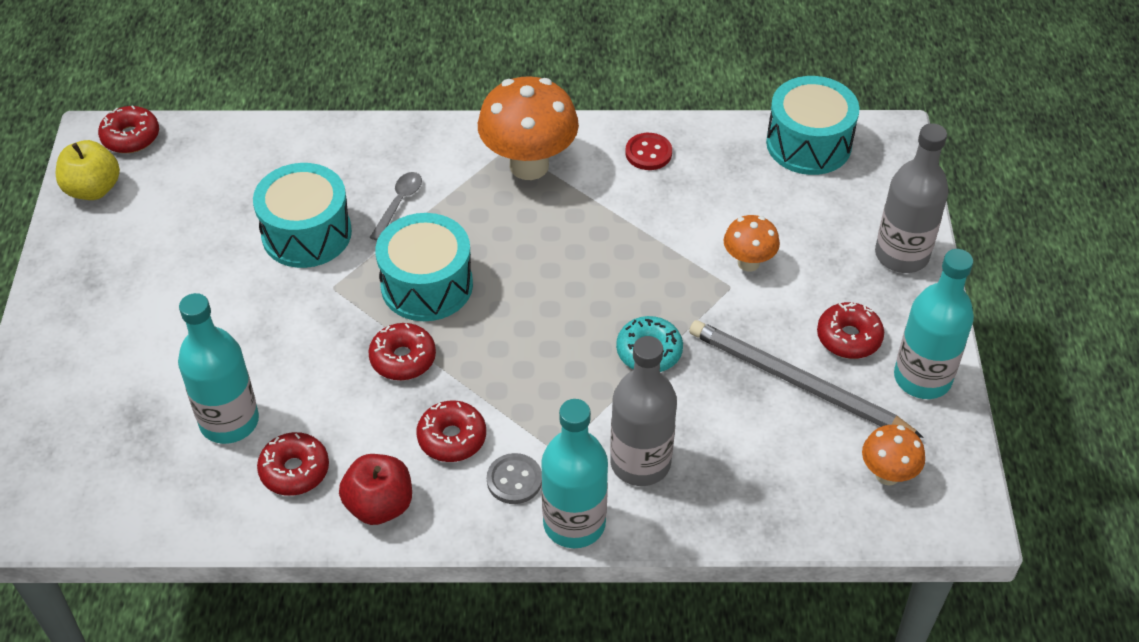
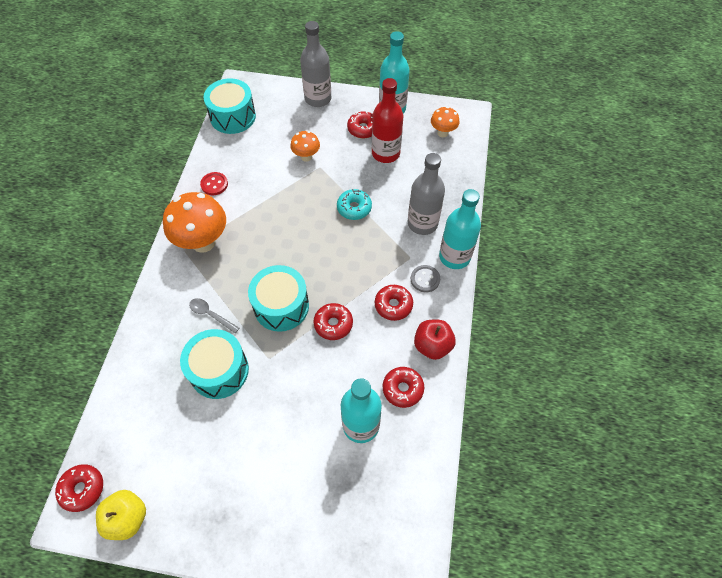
camera: 80 degrees left, 10 degrees up
(797, 382) = (385, 153): grey pencil -> red bottle

